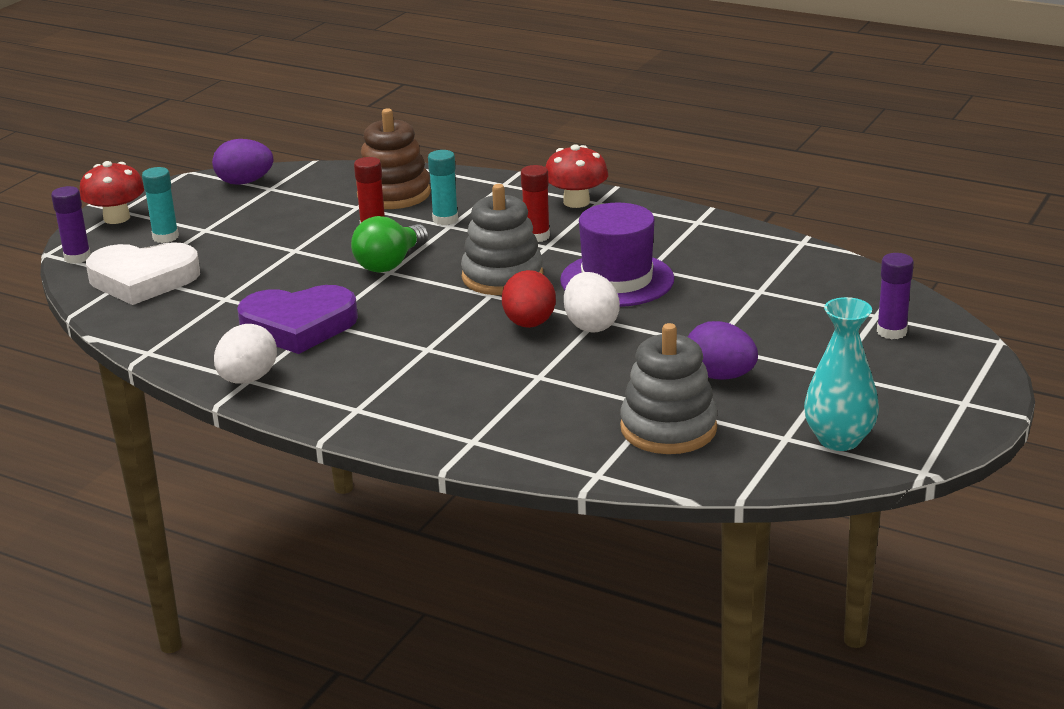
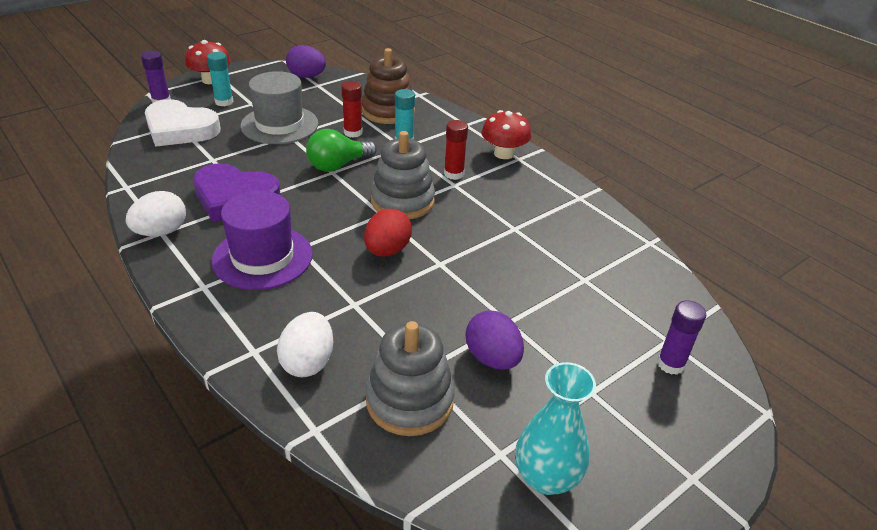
camera: 20 degrees right, 10 degrees up
(269, 242) = (279, 125): none -> grey hat
(591, 325) = (430, 268): white egg -> white egg (308, 362)
(617, 280) = (481, 231): purple hat -> purple hat (262, 257)

